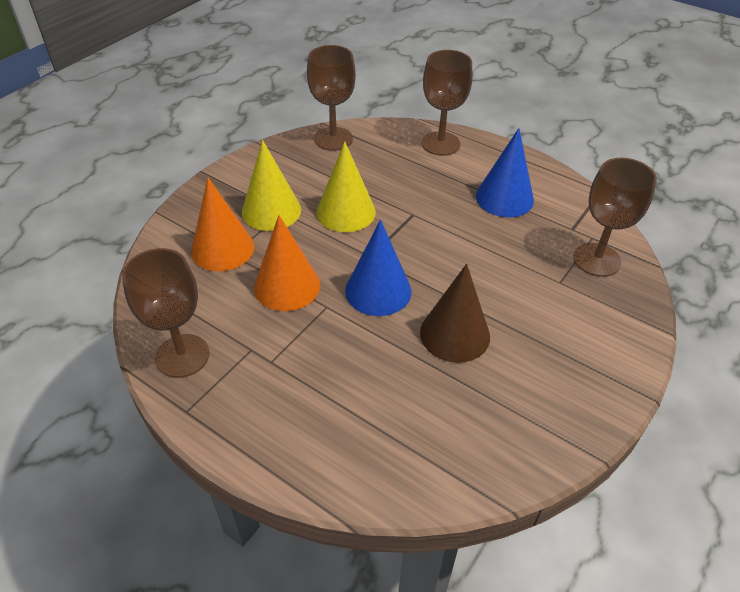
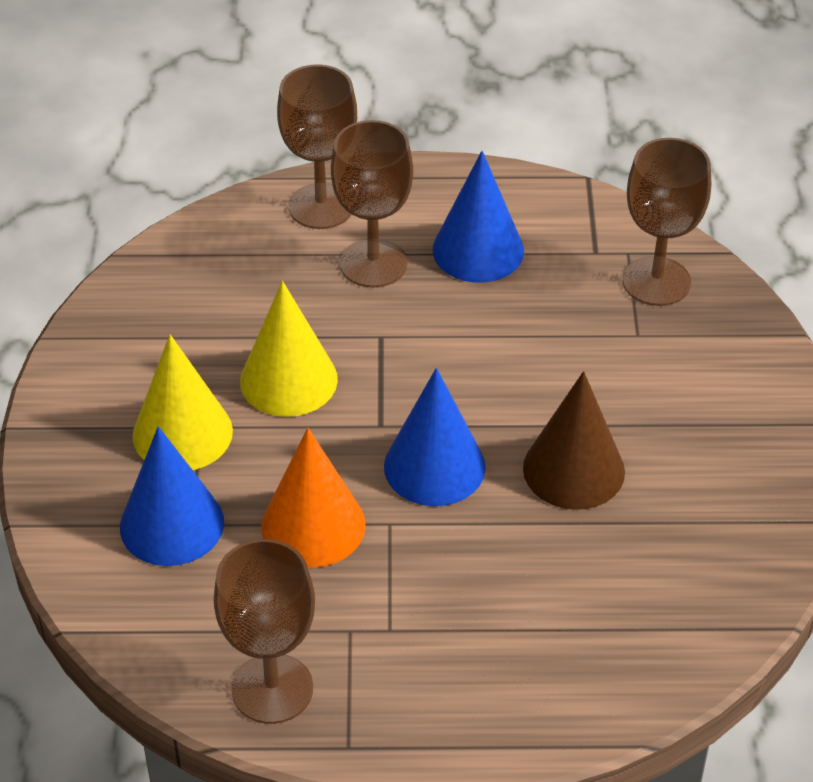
camera: 35 degrees left, 0 degrees up
(222, 248) = (172, 524): orange cone -> blue cone
(333, 139) = (158, 274): brown goblet -> brown goblet (373, 263)

